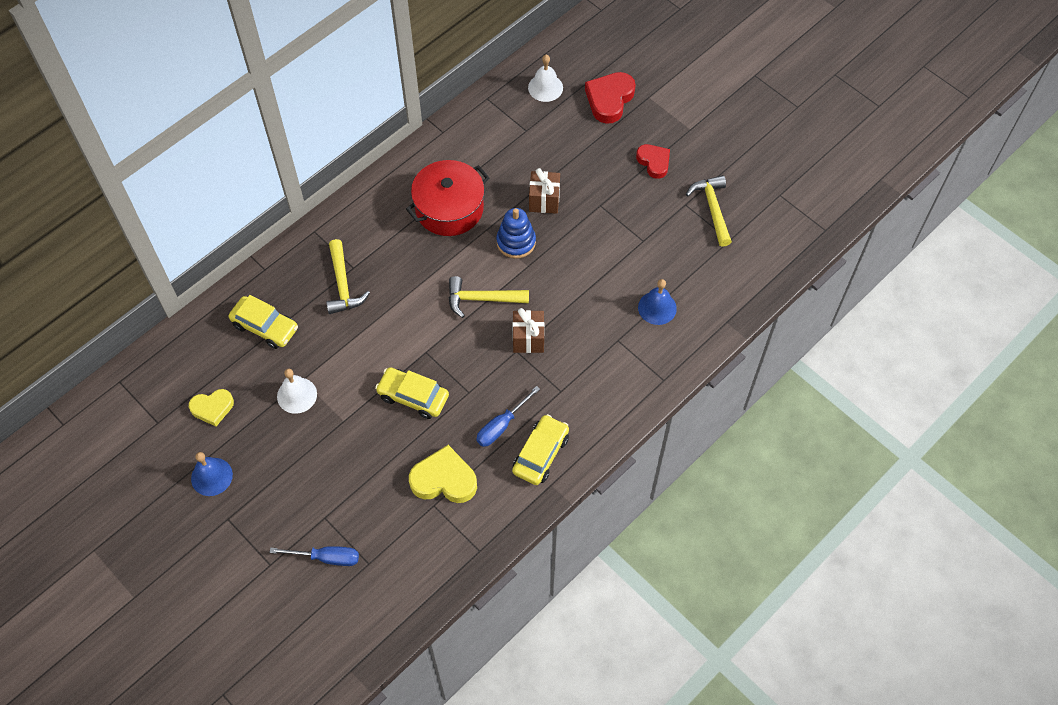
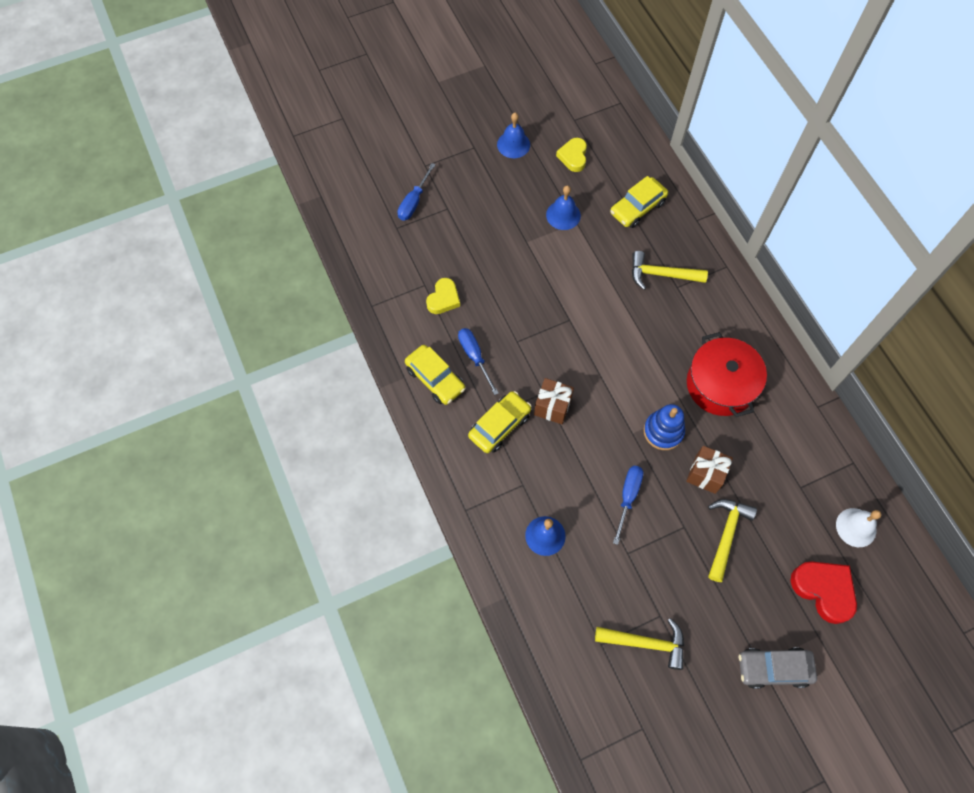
camera: 110 degrees right, 5 degrees up
(297, 395) = (563, 215): white bell -> blue bell
(413, 396) = (529, 298): yellow car -> yellow car (499, 425)
(444, 479) = (443, 299): yellow heart -> yellow heart, size x0.66
(482, 299) = (608, 381): yellow hammer -> yellow hammer (726, 535)
(592, 253) = (628, 497): none -> blue screwdriver
(654, 162) = (725, 605): red heart -> none
(689, 120) = (773, 668): none -> grey car

